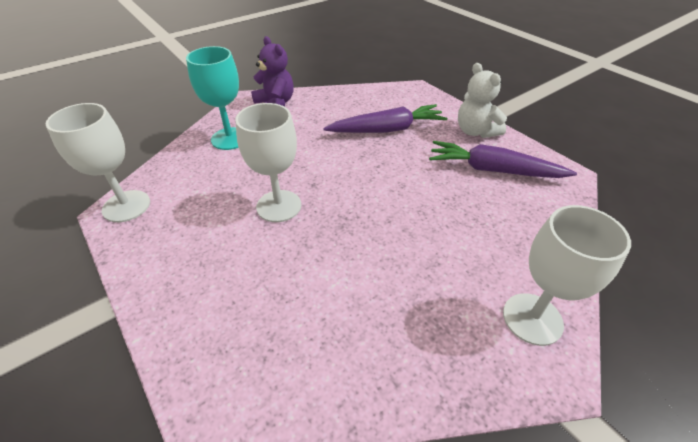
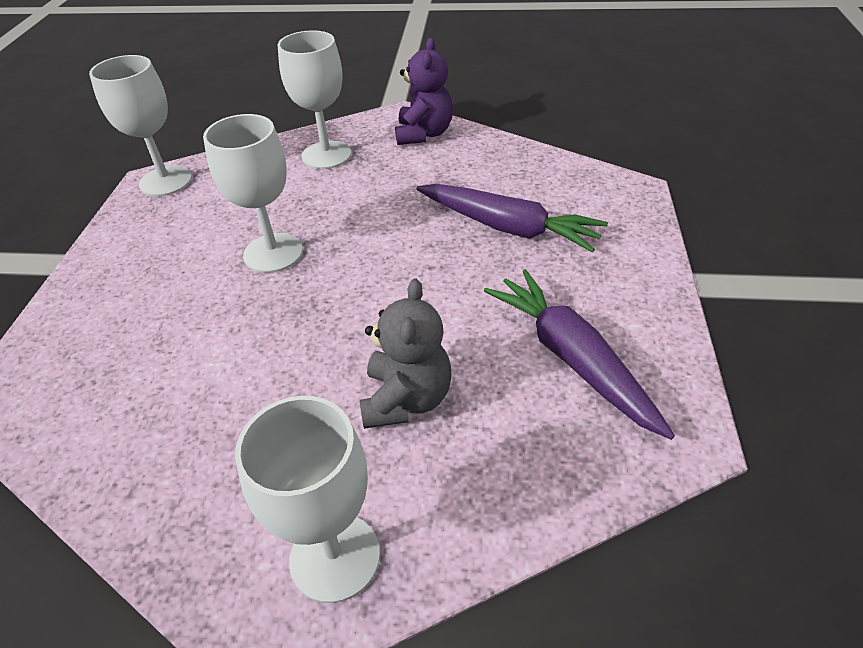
camera: 45 degrees right, 0 degrees up
(230, 139) = (326, 155): turquoise goblet -> white goblet
(457, 230) = (406, 399): none -> grey teddy bear
(475, 131) = (631, 292): white teddy bear -> none

